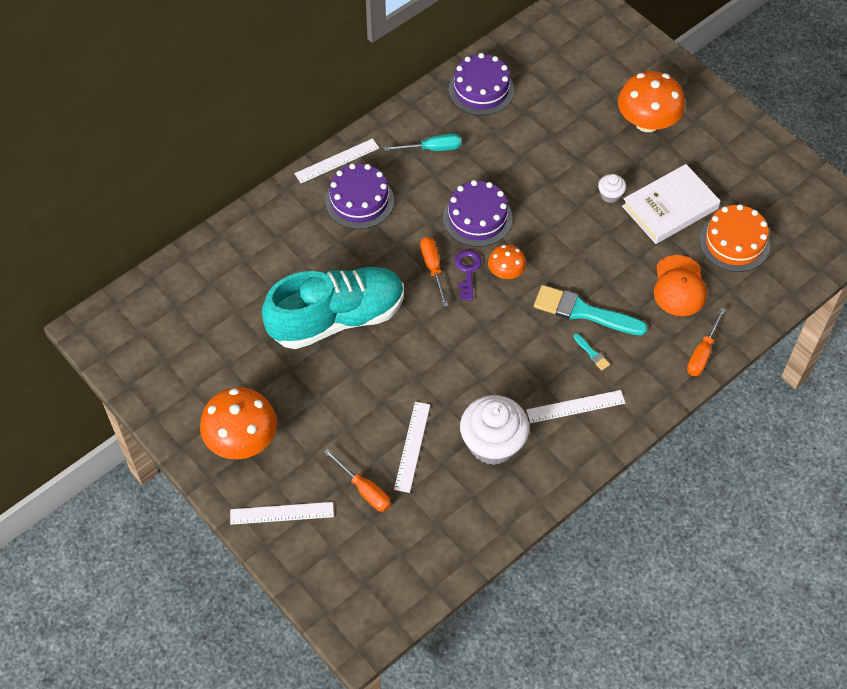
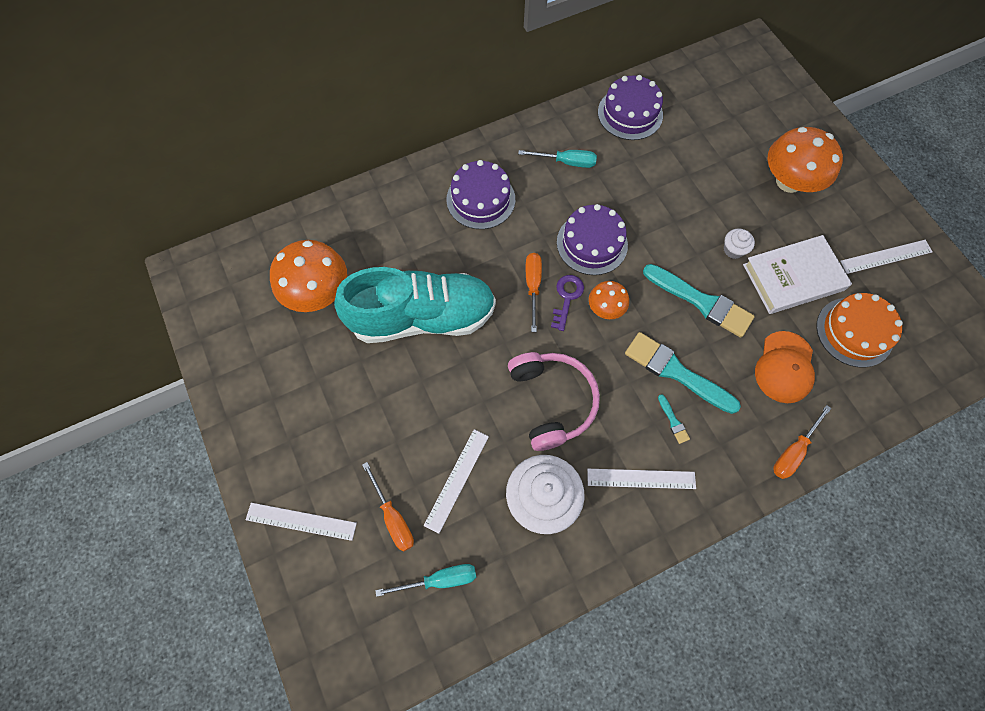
camera: 15 degrees right, 10 degrees up
(242, 440) = (288, 426): orange mushroom -> orange mushroom (318, 292)
(337, 161) = (471, 154): white ruler -> white ruler (886, 256)
(421, 528) = (439, 579): none -> turquoise screwdriver
(479, 362) = (552, 401): none -> pink headphones
(592, 247) = (701, 302): none -> turquoise brush

